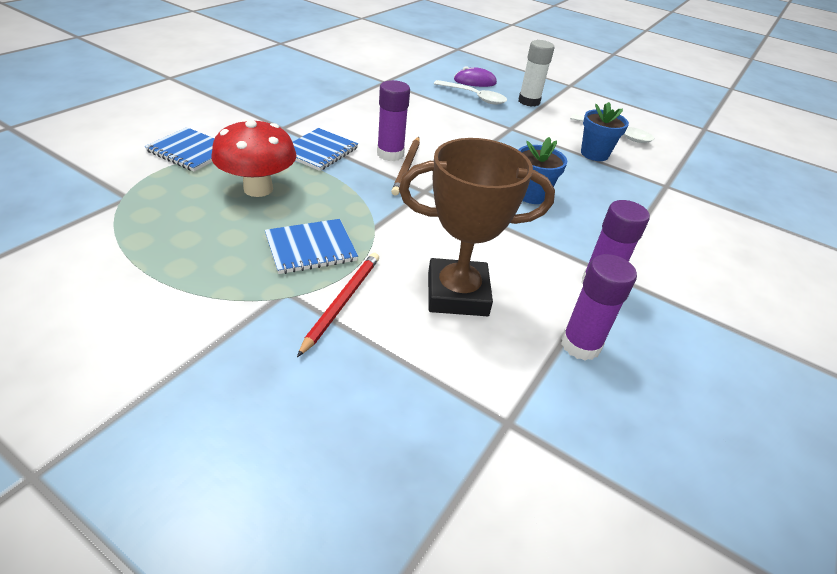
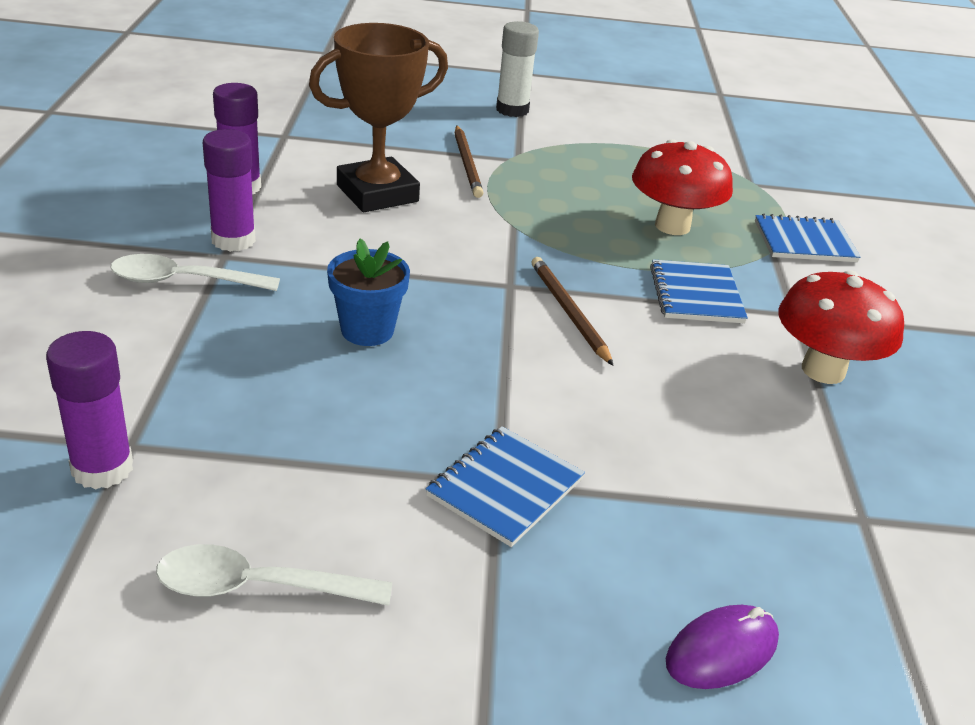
camera: 150 degrees right, 5 degrees down
(311, 248) = (543, 191): blue notebook -> blue notebook (505, 488)
(315, 109) = (823, 370): none -> red mushroom
(342, 302) = (467, 164): red pencil -> brown pencil
(390, 154) = (614, 326): purple glue stick -> purple glue stick (102, 468)
(474, 97) = (654, 565): white spoon -> white spoon (183, 281)
(529, 101) = (530, 624): white glue stick -> white glue stick (512, 110)
(594, 154) = (294, 477): blue flower pot -> none

